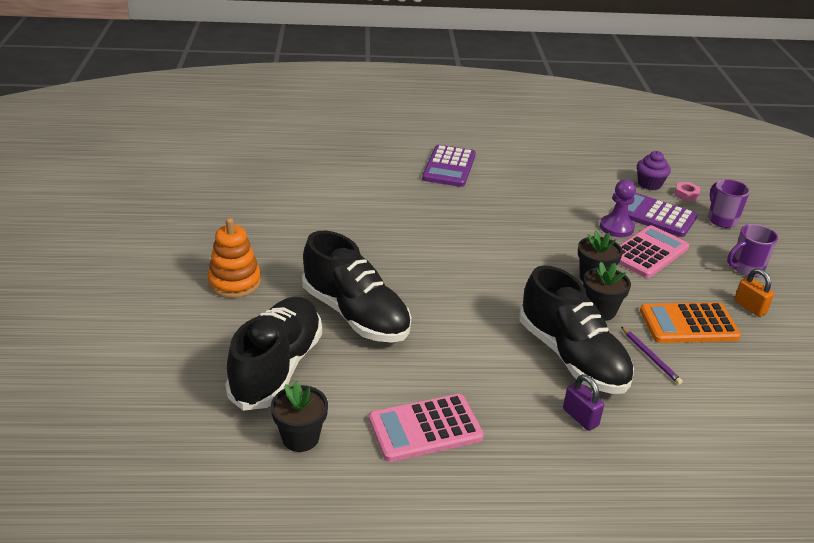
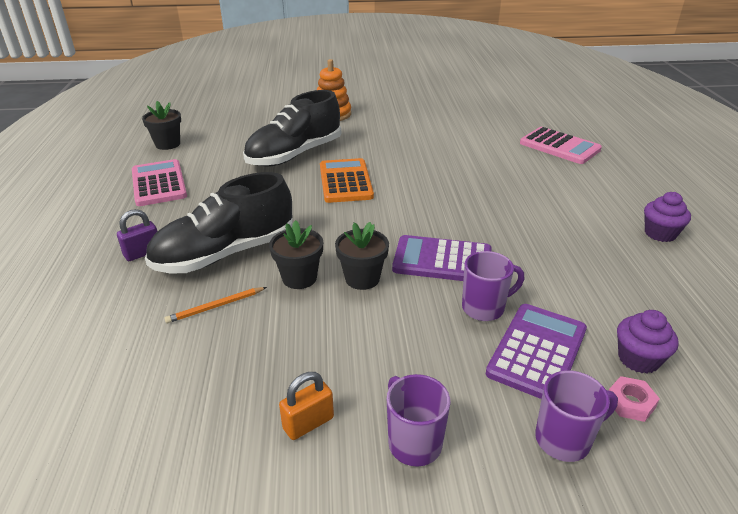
camera: 90 degrees right, 0 degrees up
(277, 367) = (237, 133): black shoe -> none
(449, 167) = (564, 191): purple calculator -> purple calculator (442, 260)
(511, 144) = (660, 233): none -> purple cupcake
(616, 227) = (484, 308): purple pawn -> purple mug
(648, 252) = (430, 331): pink calculator -> pink calculator (559, 146)
(650, 357) = (215, 307): purple pencil -> orange pencil
(689, 324) = (271, 348): orange calculator -> orange calculator (345, 181)

